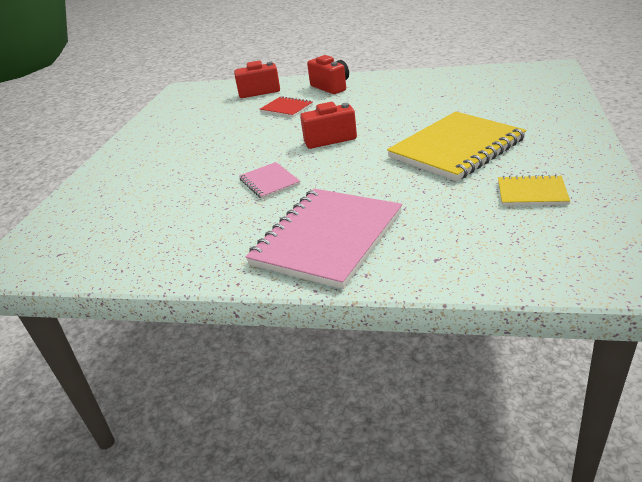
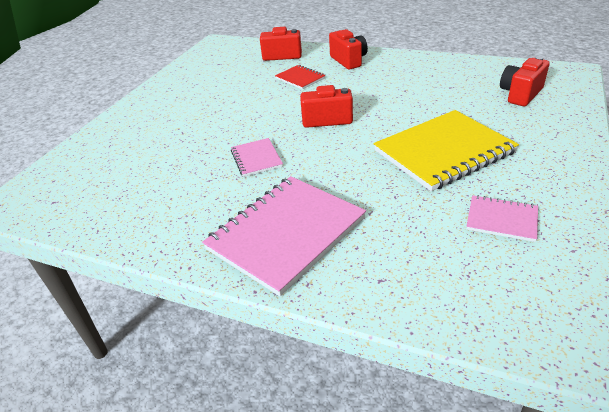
camera: 10 degrees right, 5 degrees up
(511, 92) = (520, 94): none -> red camera
(531, 193) = (501, 220): yellow notebook -> pink notebook

